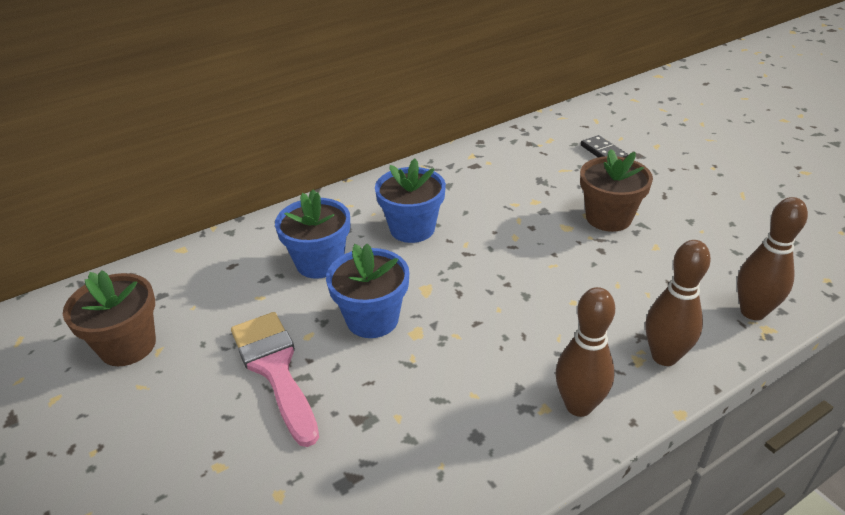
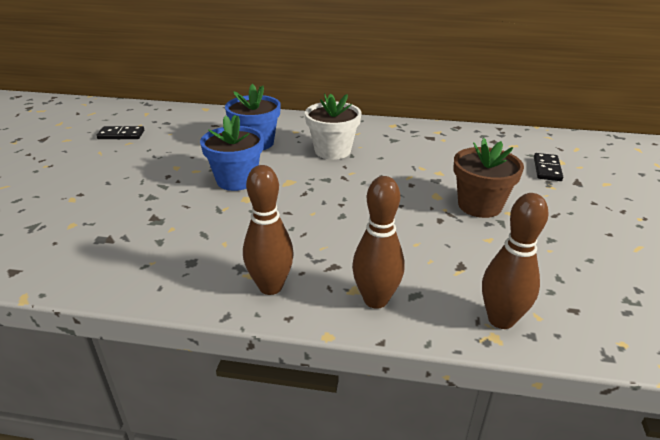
camera: 40 degrees right, 5 degrees down
(128, 346) = (121, 135): brown flower pot -> black domino
(275, 368) = (157, 175): pink brush -> none
(412, 228) = (332, 151): blue flower pot -> white flower pot

